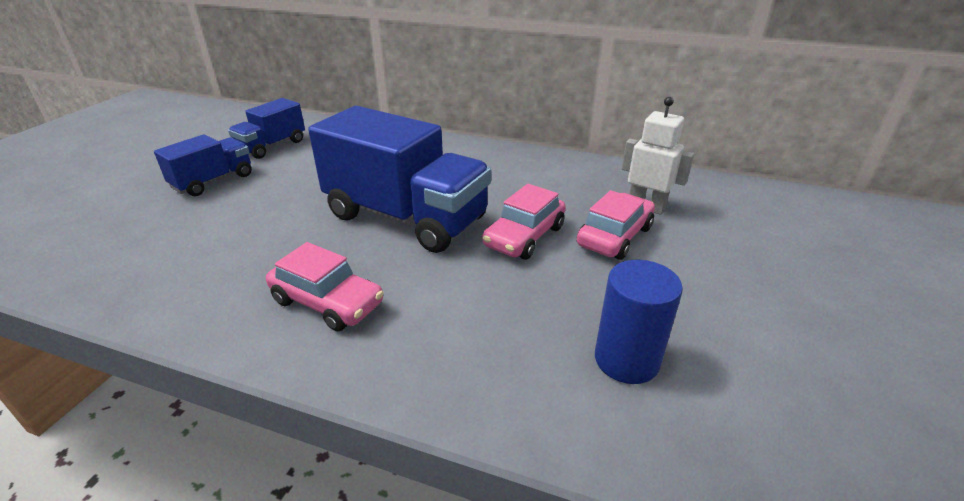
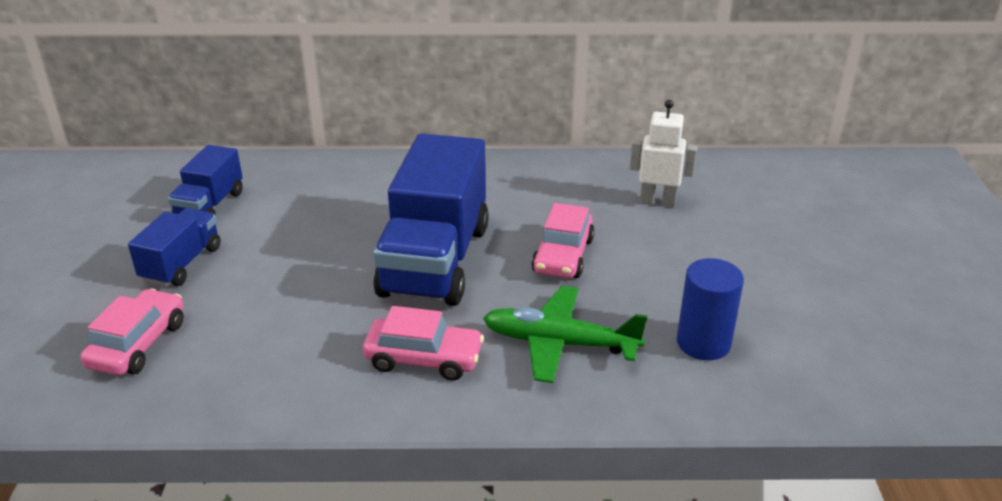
camera: 20 degrees left, 0 degrees up
(406, 217) = (435, 261): blue truck -> blue truck turned 90 degrees clockwise
(467, 320) = (560, 343): none -> green plane
(614, 236) = (643, 238): pink car -> pink car (138, 344)

